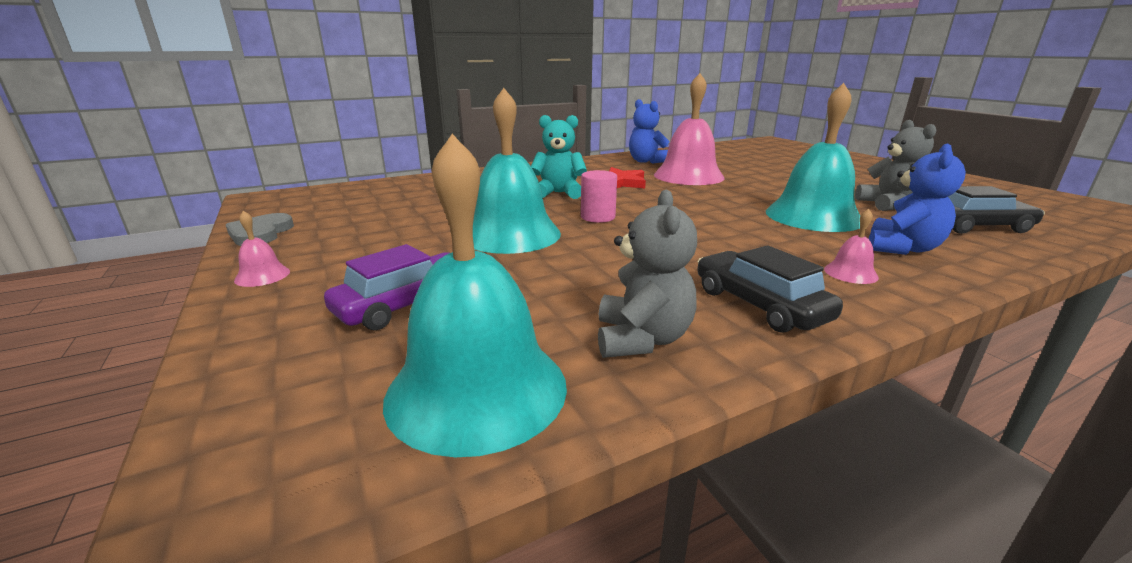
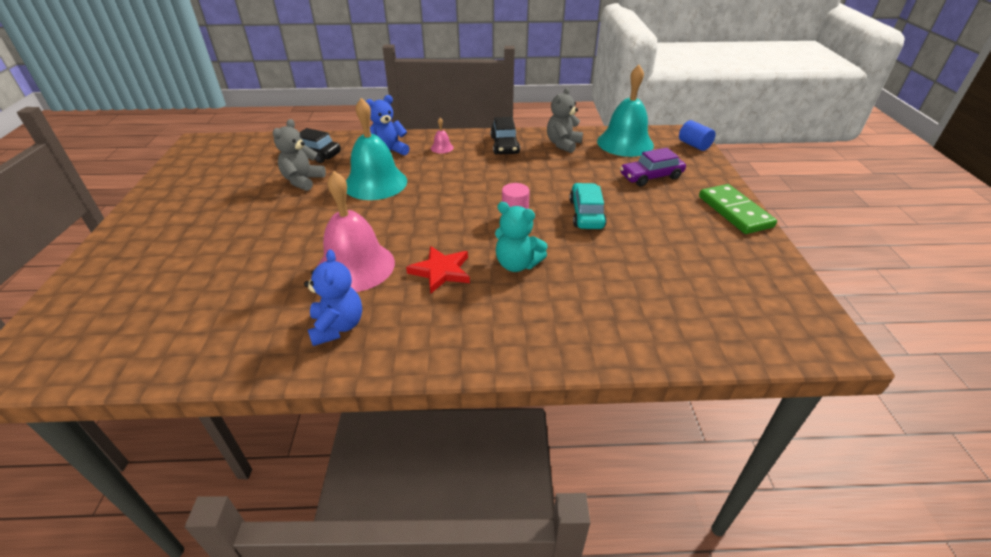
camera: 155 degrees left, 15 degrees up
(224, 447) = (694, 145): none -> blue cylinder
(260, 233) = (773, 261): grey heart -> none
(262, 275) = (735, 211): pink bell -> green domino
(511, 234) = (586, 214): turquoise bell -> turquoise car

